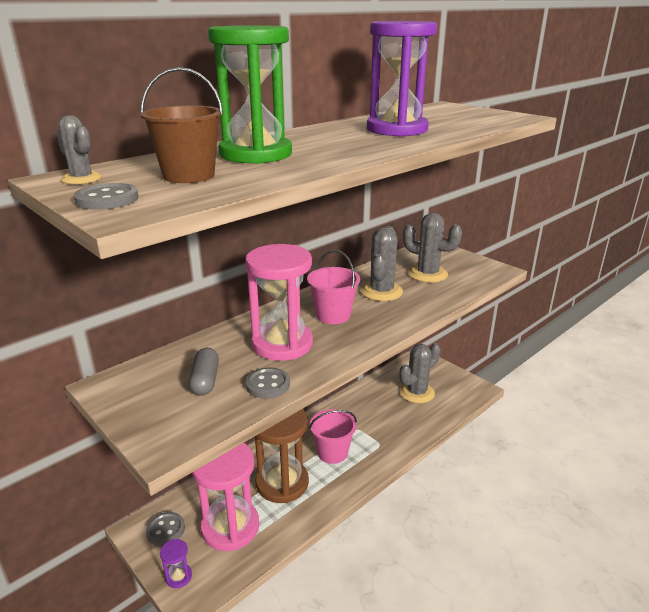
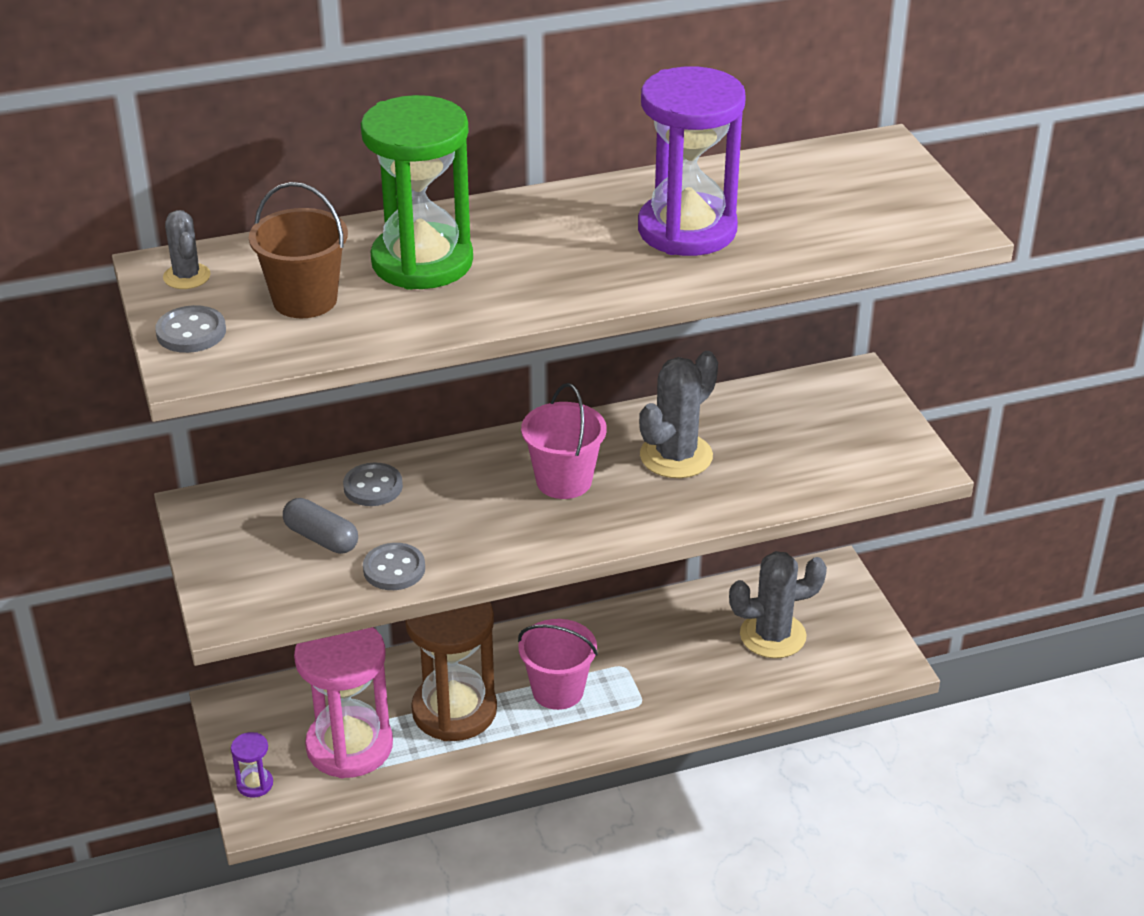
camera: 25 degrees right, 10 degrees up
(165, 530) = (265, 720): grey button -> grey button (373, 487)
(205, 380) = (321, 538): grey capsule -> grey capsule turned 75 degrees counterclockwise
(282, 344) = (455, 510): pink hourglass -> none
(427, 274) = (786, 440): grey cactus -> none

